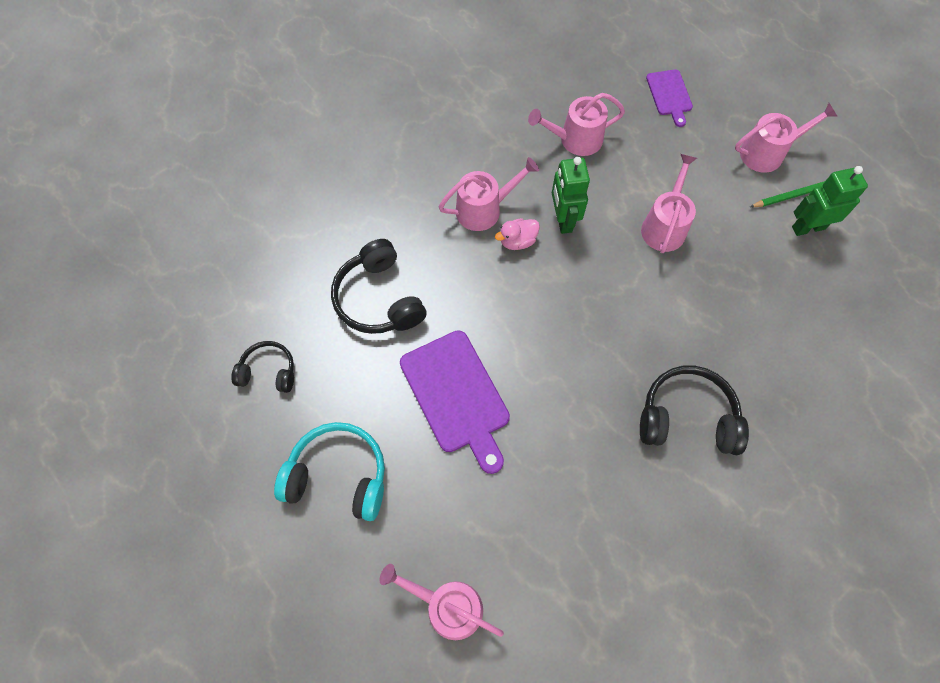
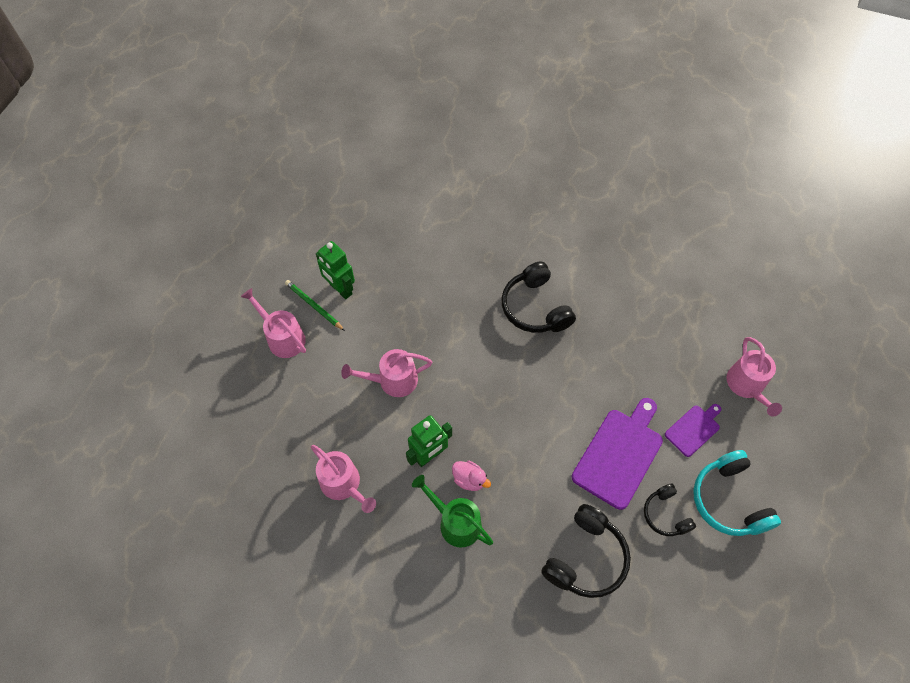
camera: 120 degrees left, 5 degrees down
(268, 372) = (700, 605): black headphones -> black headphones (665, 514)
(483, 209) = (456, 522): pink watering can -> green watering can
(669, 95) = (255, 431): purple cutting board -> purple cutting board (693, 429)

